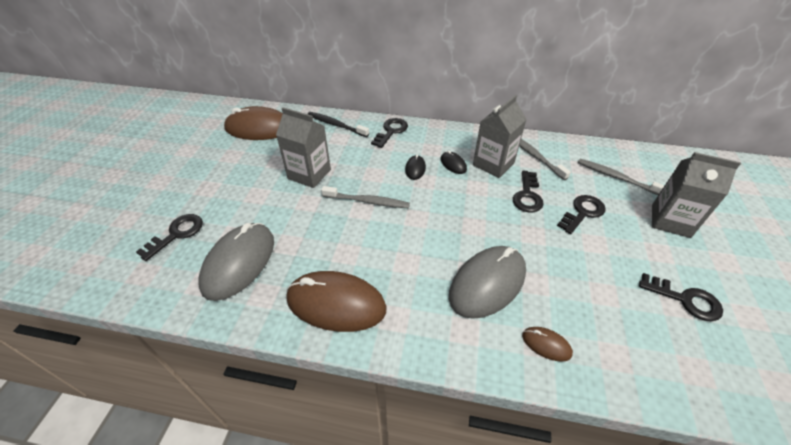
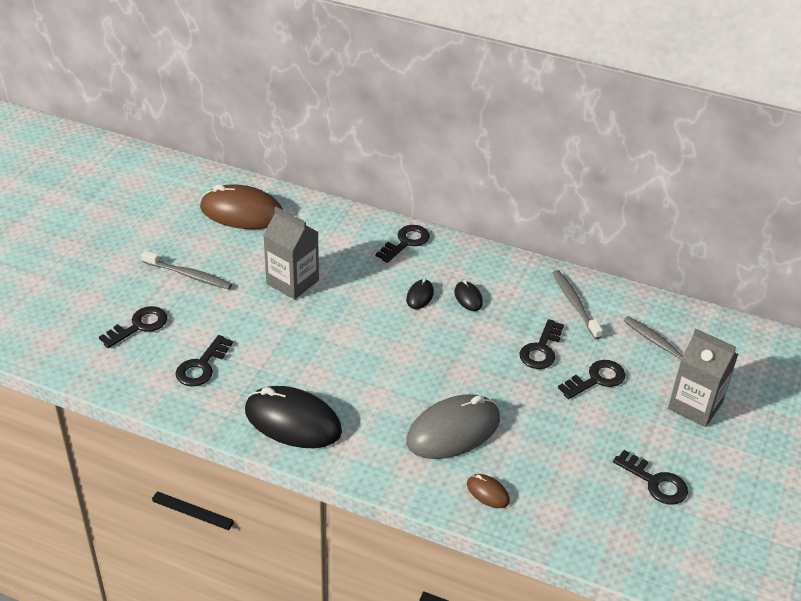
camera: 10 degrees right, 5 degrees down
(239, 263) = (202, 366): grey mouse -> black key
(336, 125) = (338, 222): black toothbrush -> none
(336, 303) = (293, 421): brown mouse -> black mouse
(368, 201) = (352, 325): grey toothbrush -> grey toothbrush (189, 275)
(493, 164) = (518, 305): grey carton -> none

